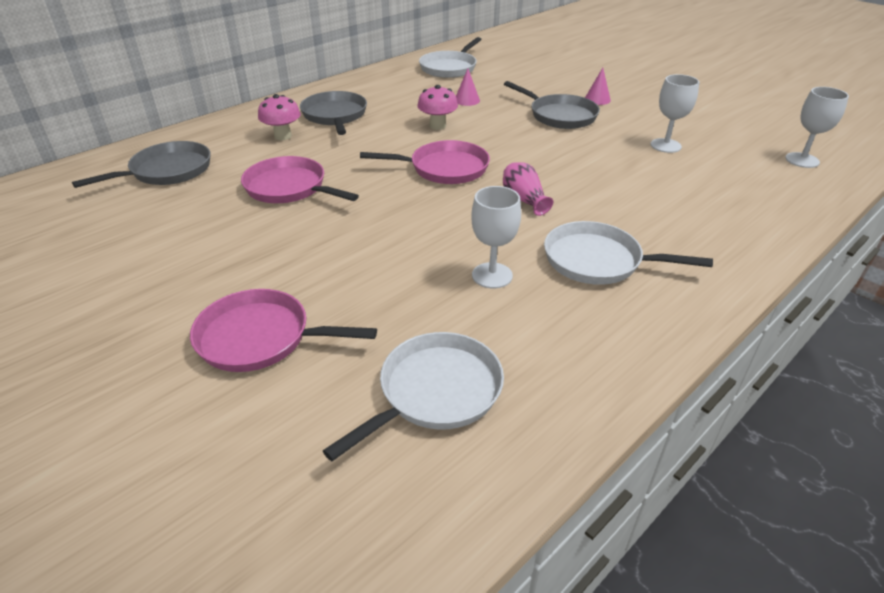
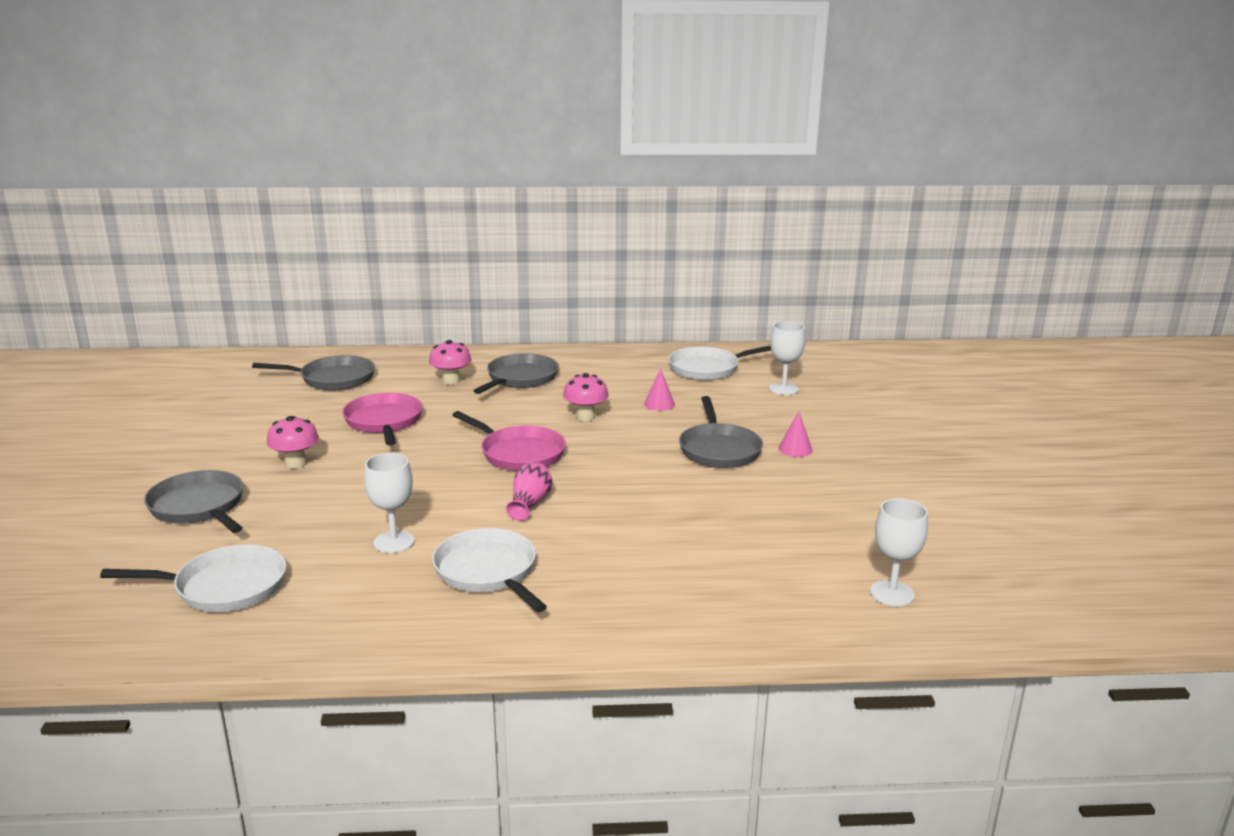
camera: 40 degrees right, 15 degrees down
(260, 338) = (199, 507): pink pan -> grey pan
(279, 255) = (296, 464): none -> pink mushroom
(665, 145) = (765, 517): white goblet -> white goblet (783, 389)

